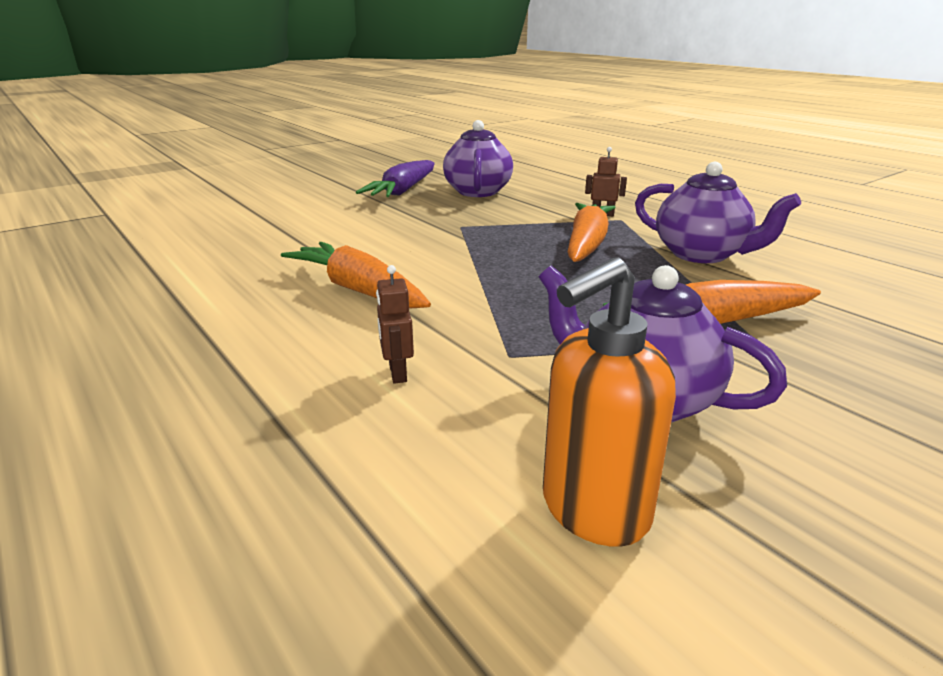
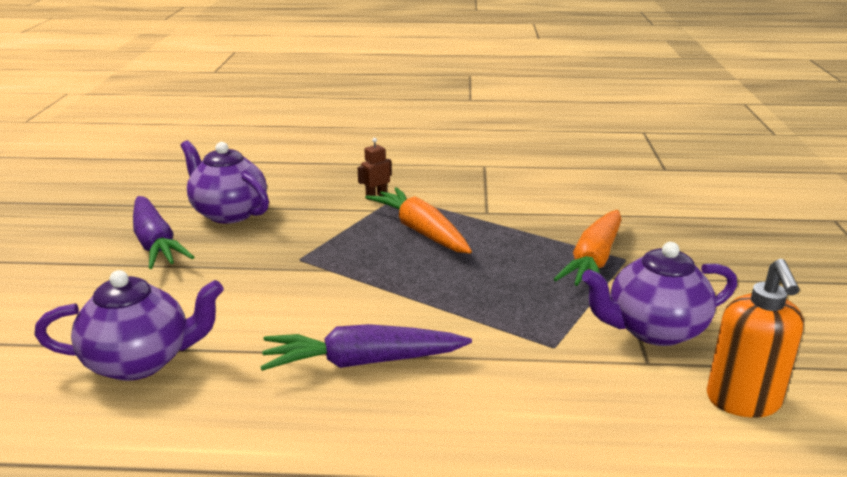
camera: 50 degrees left, 0 degrees up
(358, 290) = (362, 362): orange carrot -> purple carrot
(397, 373) = (530, 402): brown robot -> none
(701, 254) = (498, 207): purple teapot -> purple teapot (140, 362)

